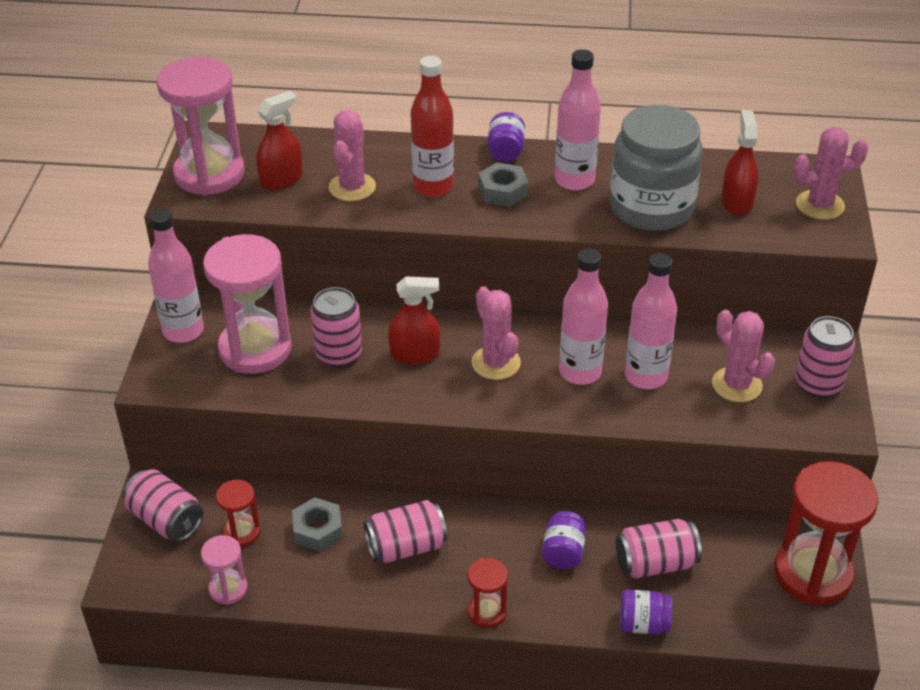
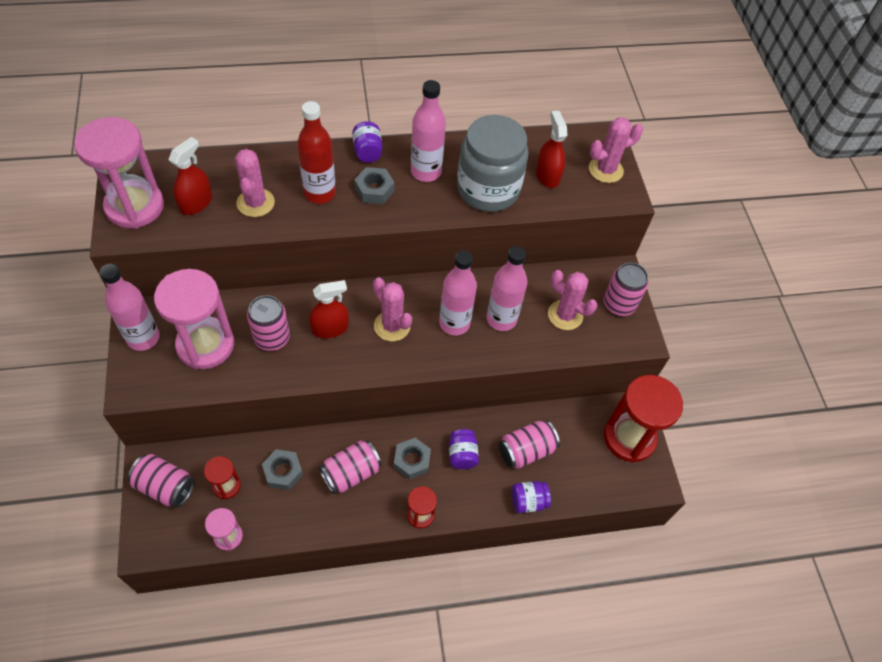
camera: 20 degrees left, 15 degrees up
(491, 547) = (412, 461): none -> grey nut

